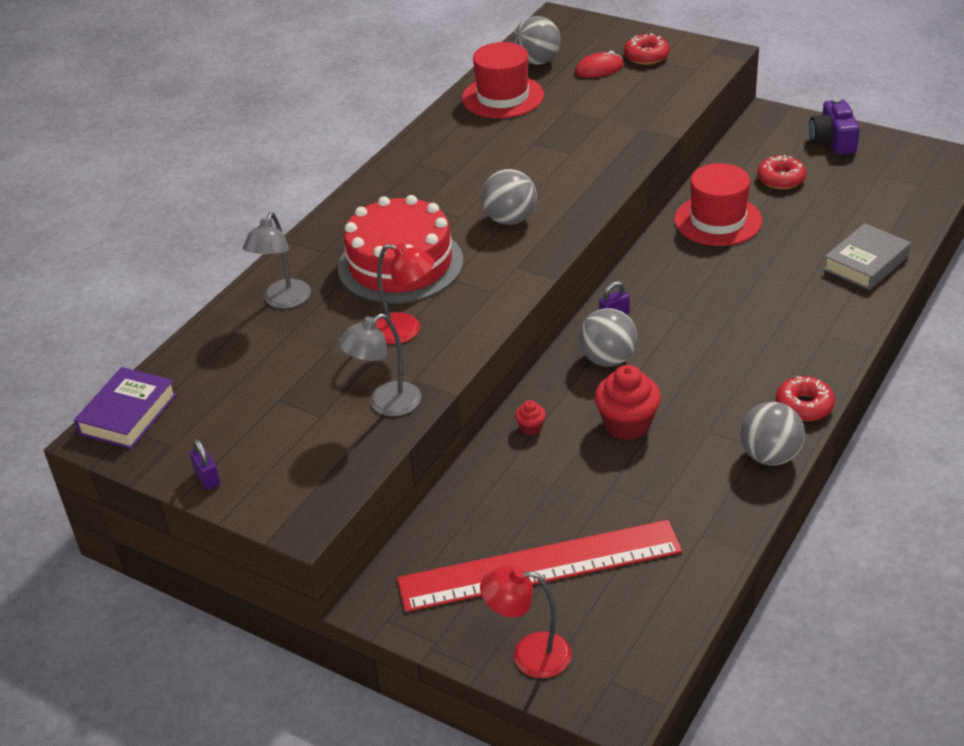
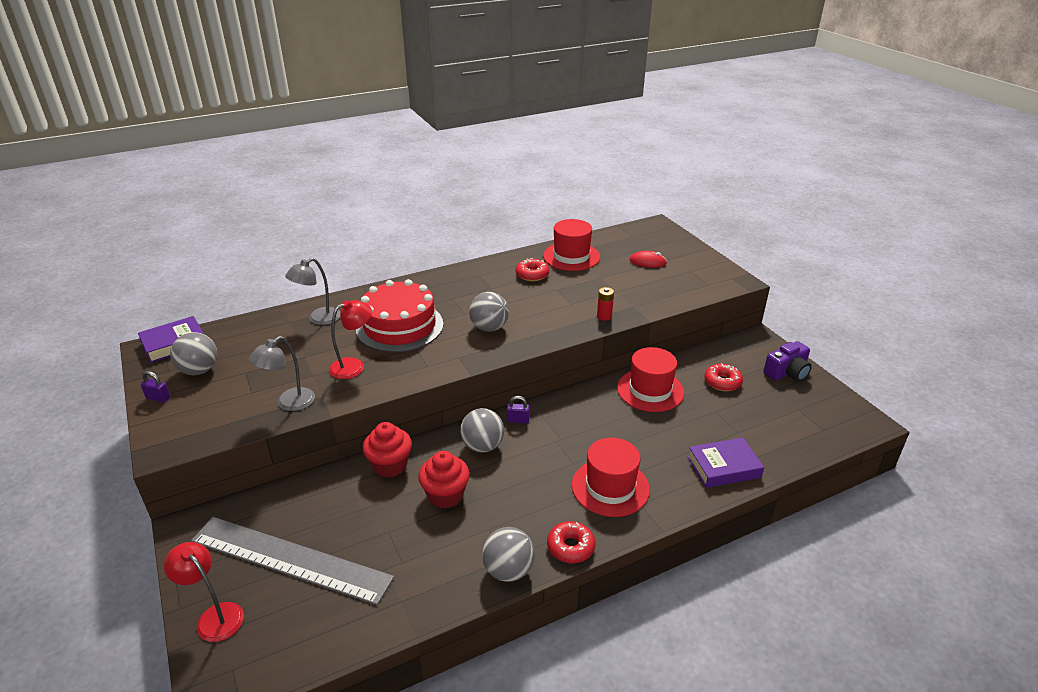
camera: 30 degrees right, 5 degrees down
(207, 478) = (158, 398): purple padlock -> purple padlock turned 75 degrees counterclockwise
(385, 404) = (289, 403): grey lamp -> grey lamp turned 45 degrees counterclockwise
(406, 331) = (353, 366): red lamp -> red lamp turned 90 degrees counterclockwise
(531, 428) = (390, 465): red cupcake -> red cupcake, size x2.11
(537, 61) = (615, 244): grey ball -> grey ball (199, 370)
(540, 566) = (290, 559): red ruler -> grey ruler
(623, 152) = (604, 316): none -> red battery
(646, 56) = (686, 265): red donut -> red donut (532, 275)
(781, 334) = (610, 487): none -> red hat
(833, 141) = (787, 372): purple camera -> purple camera turned 150 degrees counterclockwise
(866, 263) = (723, 467): grey book -> purple book

